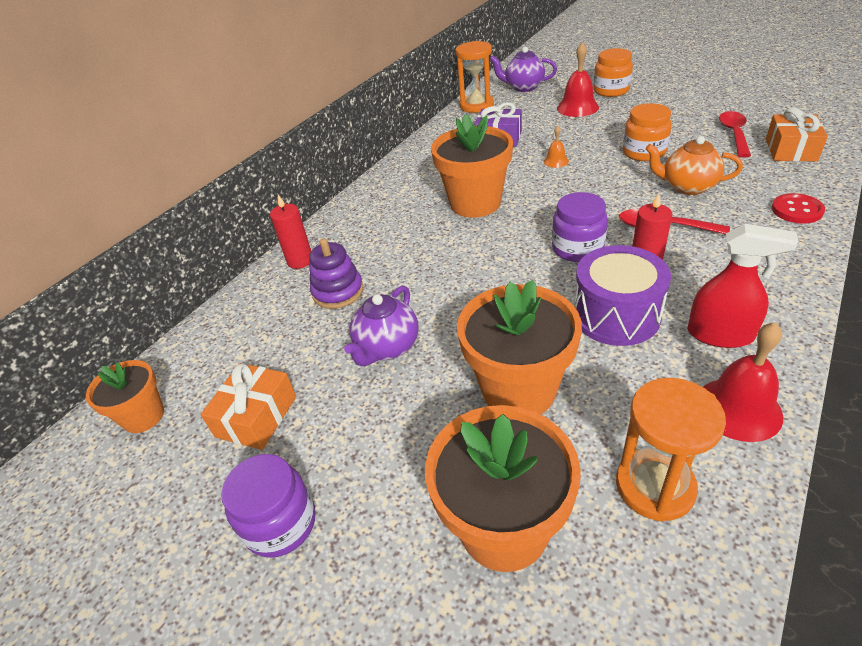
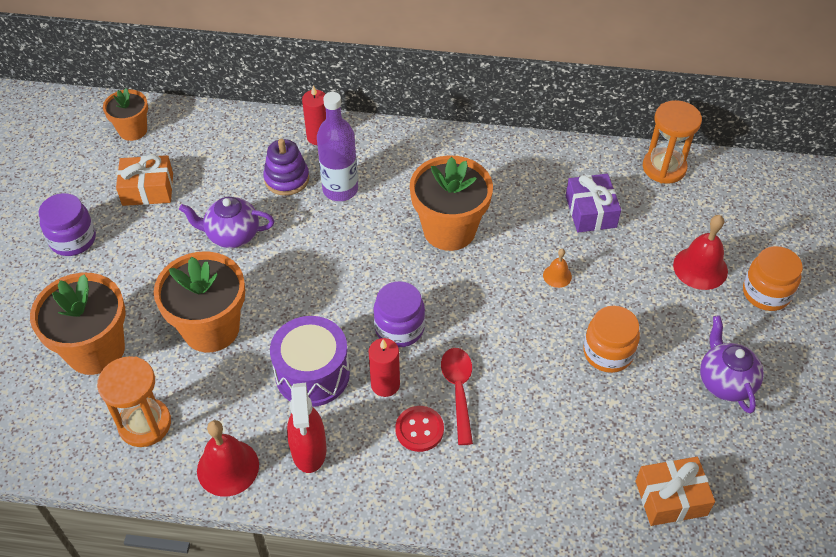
camera: 60 degrees right, 10 degrees up
(381, 257) = (340, 189): none -> purple bottle
(523, 87) = (736, 199): purple teapot -> purple teapot (725, 382)
(687, 187) = (544, 402): orange teapot -> none
(734, 134) = (691, 438): red spoon -> none
(797, 210) = (530, 504): red button -> red button (419, 429)

